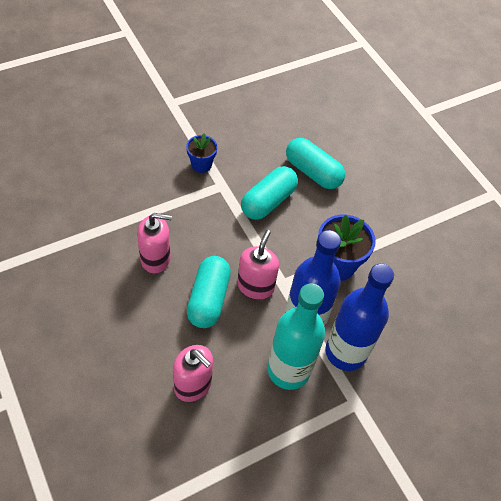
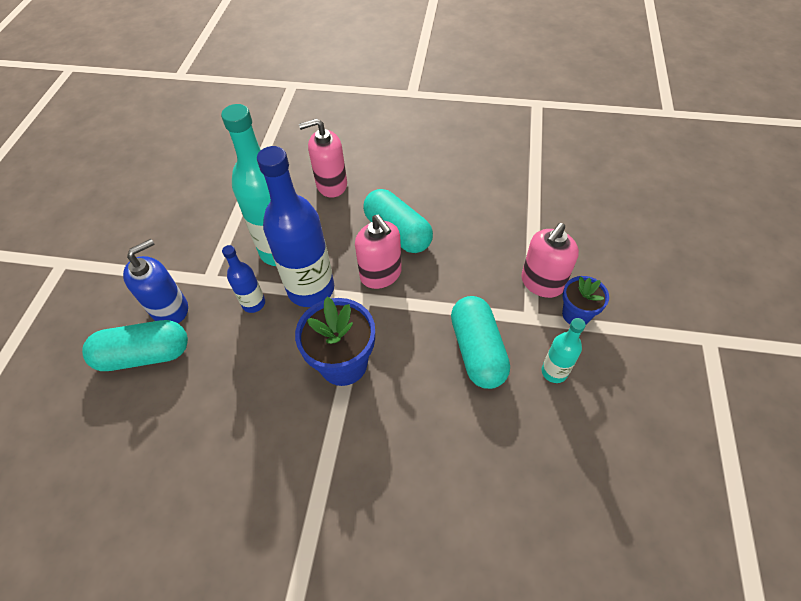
camera: 135 degrees right, 0 degrees up
(155, 258) = (472, 216): pink soap dispenser -> pink soap dispenser (542, 283)
(251, 160) = (554, 372): none -> turquoise bottle
(313, 172) = (491, 434): turquoise capsule -> turquoise capsule (145, 355)
(345, 352) = (253, 303): blue bottle -> blue bottle, size x0.49
(399, 408) = (170, 309): none -> blue soap dispenser

